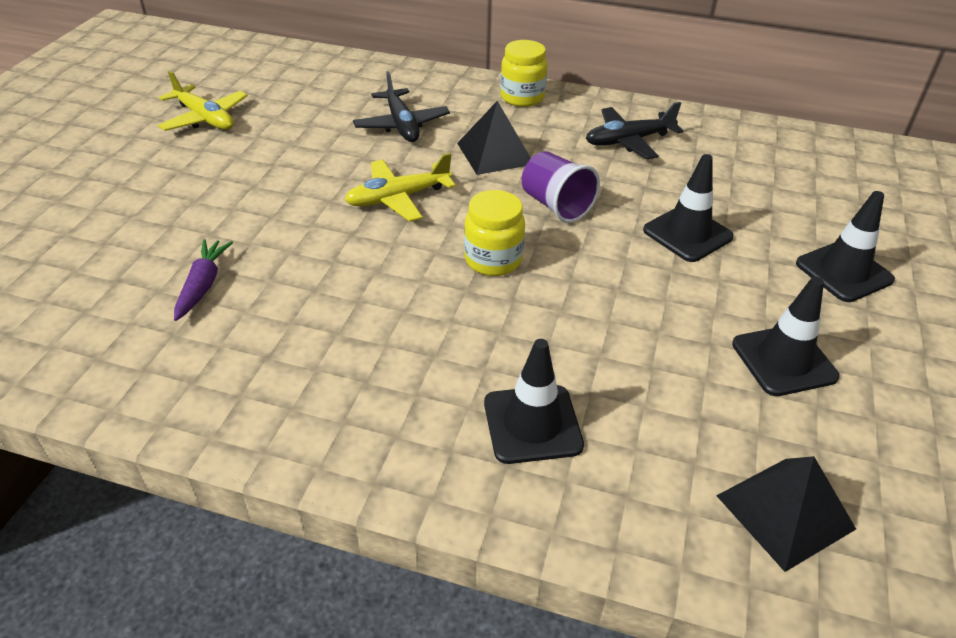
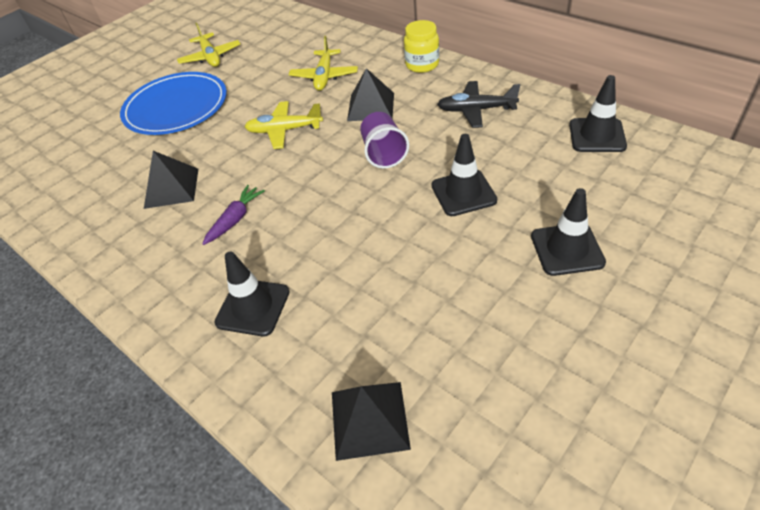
camera: 30 degrees right, 5 degrees up
(201, 191) = (176, 107): none -> blue plate
(203, 285) = (137, 169): purple carrot -> purple carrot (235, 219)
(283, 299) = (171, 188): none -> black pyramid
(402, 125) = (324, 76): black plane -> yellow plane
(493, 260) = (312, 186): yellow jar -> none
(784, 360) = (459, 308): black traffic cone -> black traffic cone (597, 135)

